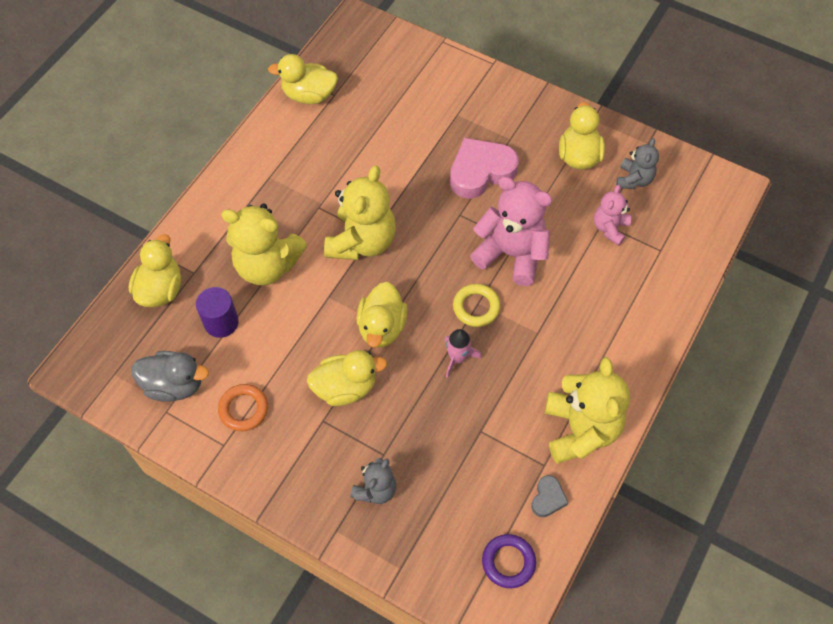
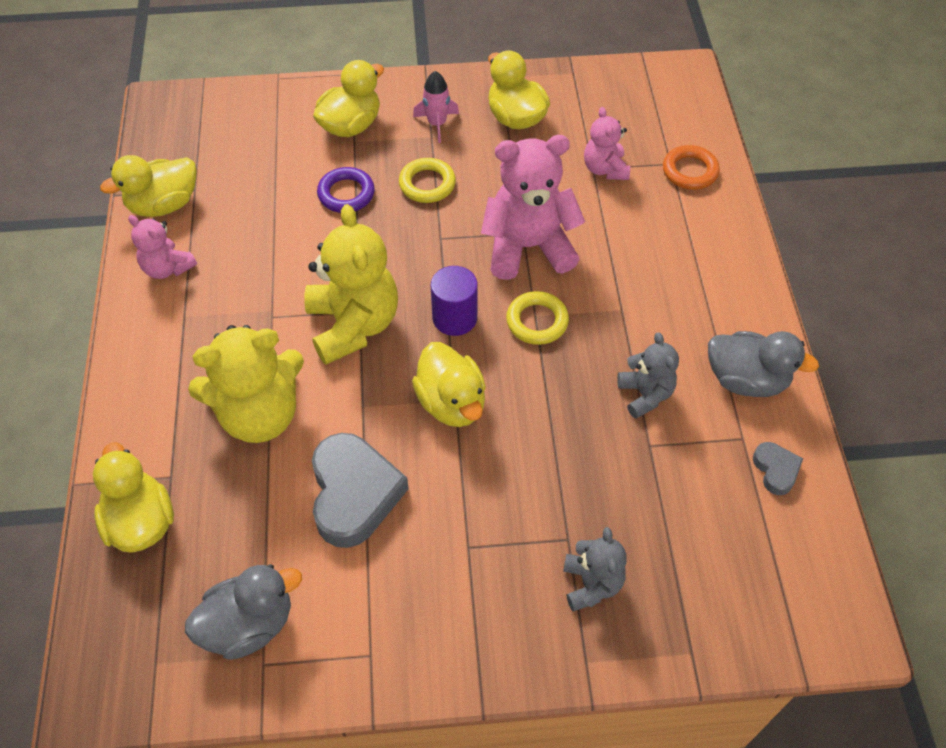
camera: 35 degrees left, 5 degrees down
(221, 322) = (252, 513): purple cylinder -> purple cylinder (454, 318)
(244, 409) = (362, 596): orange ring -> orange ring (690, 171)
(282, 139) = (167, 268): none -> pink teddy bear
(283, 347) = (354, 494): none -> grey heart
(345, 387) = (464, 493): yellow duck -> yellow duck (351, 125)
(457, 358) = (561, 385): pink rocket -> pink rocket (437, 124)
(480, 172) = (427, 184): pink heart -> yellow ring
(508, 562) = (795, 564): purple ring -> purple ring (346, 194)
(580, 429) = (746, 380): yellow teddy bear -> grey duck
(634, 179) = (588, 112): grey teddy bear -> grey teddy bear (645, 394)

